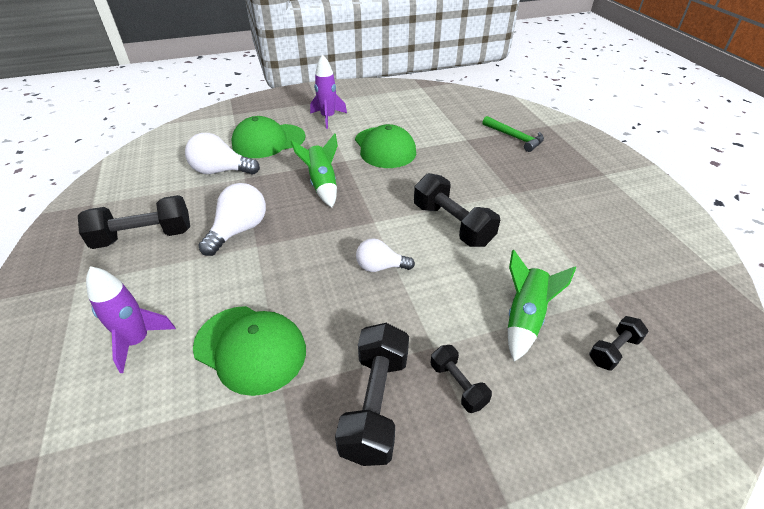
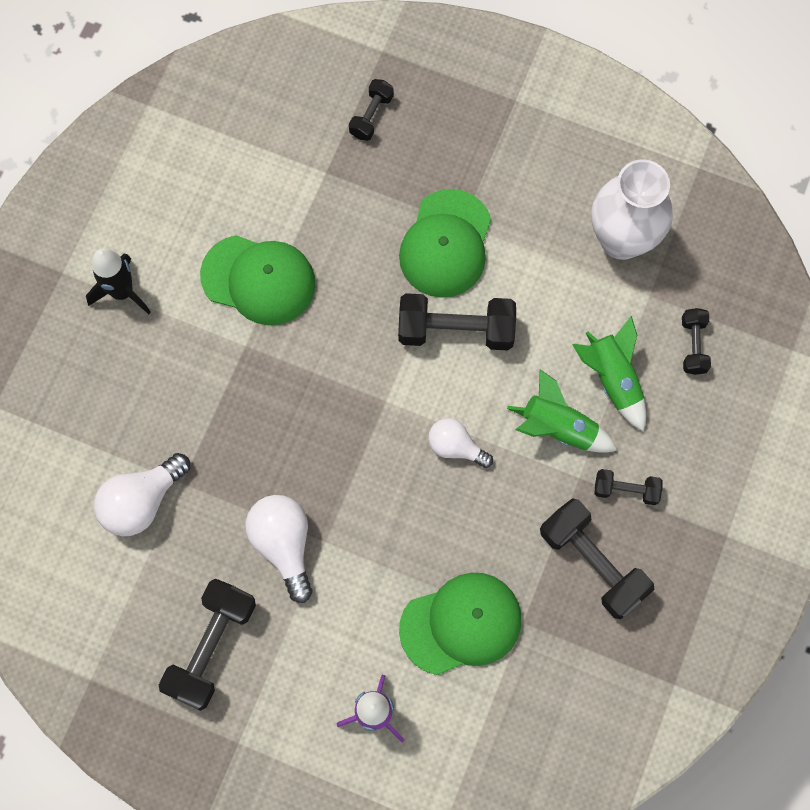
camera: 50 degrees left, 30 degrees up
(268, 141) = (117, 405): green cap -> green cap (446, 244)
(322, 184) = (273, 406): green rocket -> green rocket (558, 428)
(328, 118) = (122, 292): purple rocket -> black rocket
(380, 267) = (455, 447): white light bulb -> white light bulb turned 75 degrees clockwise
(514, 137) = (371, 116): green hammer -> black dumbbell
(613, 262) = (621, 239): none -> white vase

